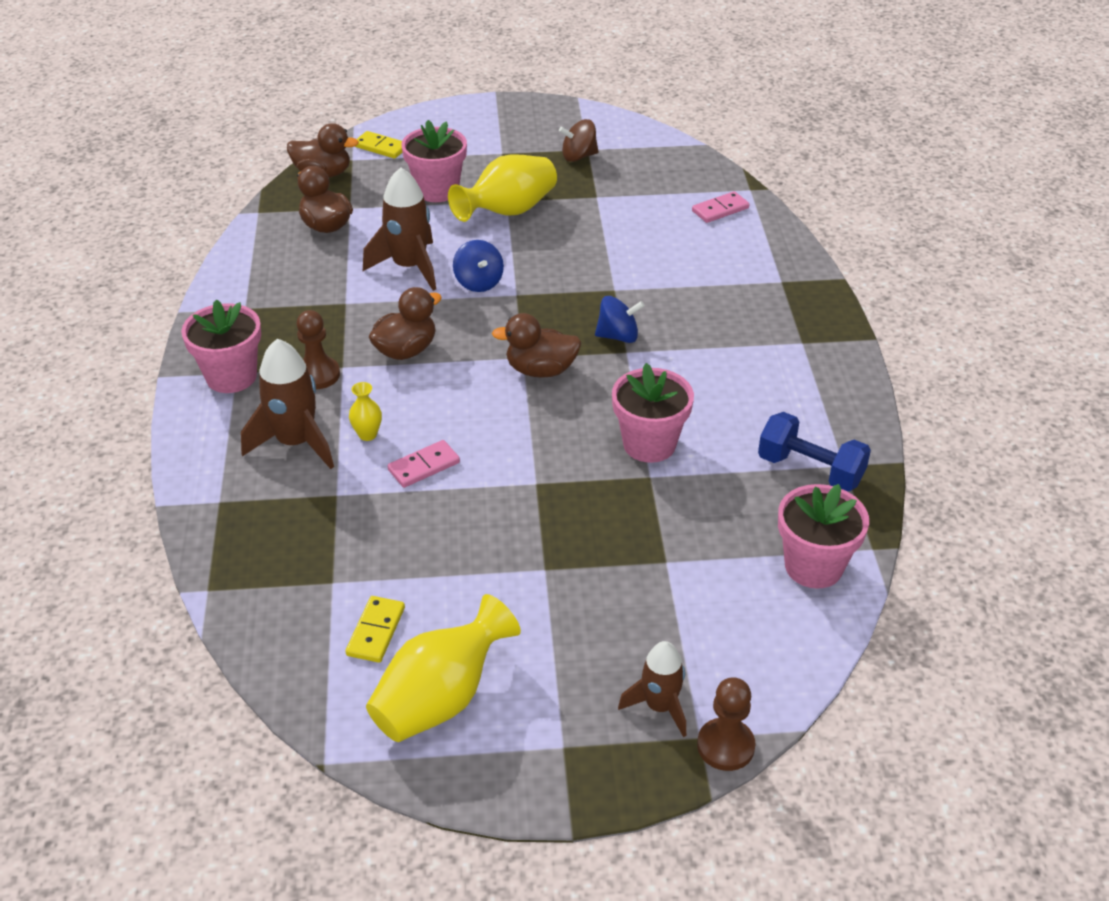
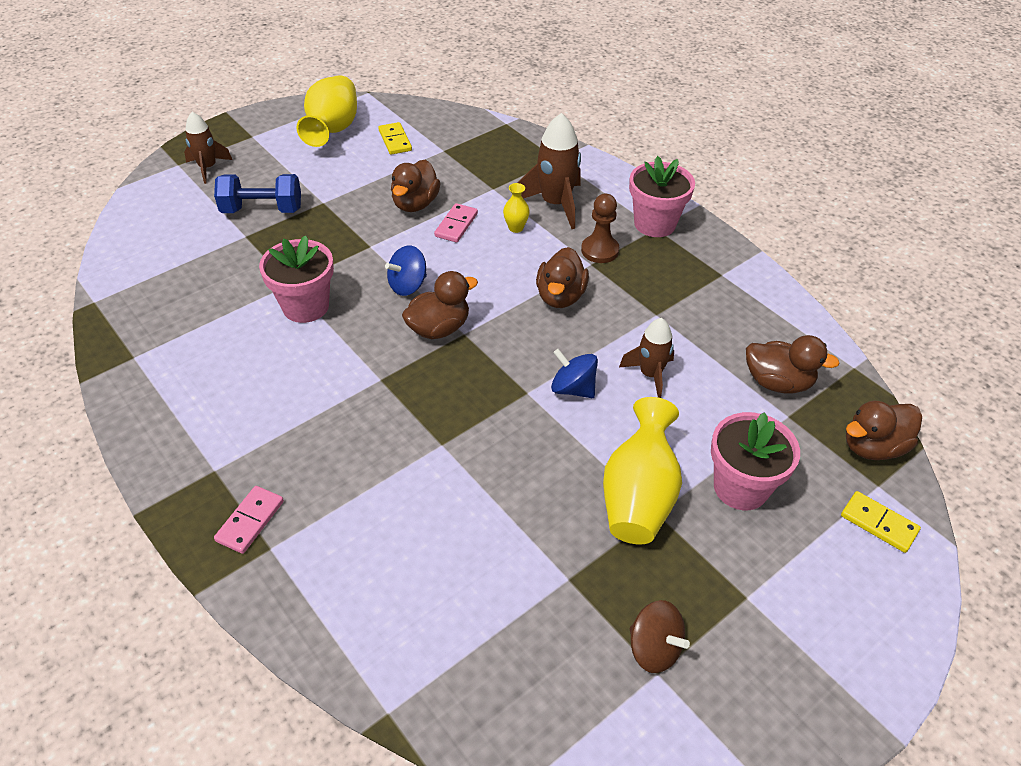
camera: 145 degrees right, 5 degrees up
(381, 147) = (878, 523): yellow domino -> yellow domino turned 45 degrees clockwise
(409, 267) = (650, 374): brown rocket -> brown rocket, size x0.64
(441, 514) = (415, 204): none -> brown duck
(579, 156) = (654, 648): brown spinning top -> brown spinning top turned 90 degrees clockwise
(618, 336) = (398, 391): blue spinning top -> blue spinning top (408, 285)
(720, 210) = (404, 641): pink domino -> pink domino (250, 521)
(725, 746) = (161, 166): brown pawn -> none
(810, 470) = (162, 340): blue dumbbell -> blue dumbbell (262, 210)
(813, 566) = (137, 272): pink flower pot -> none

